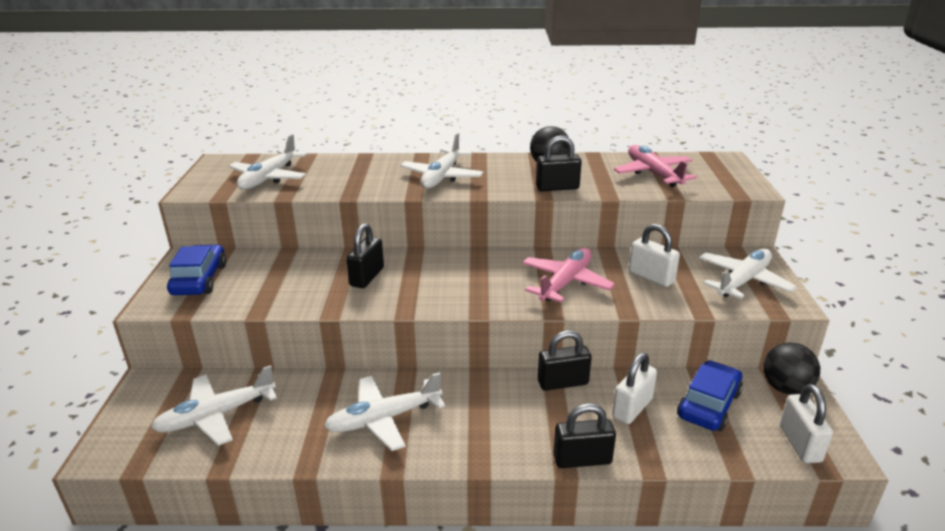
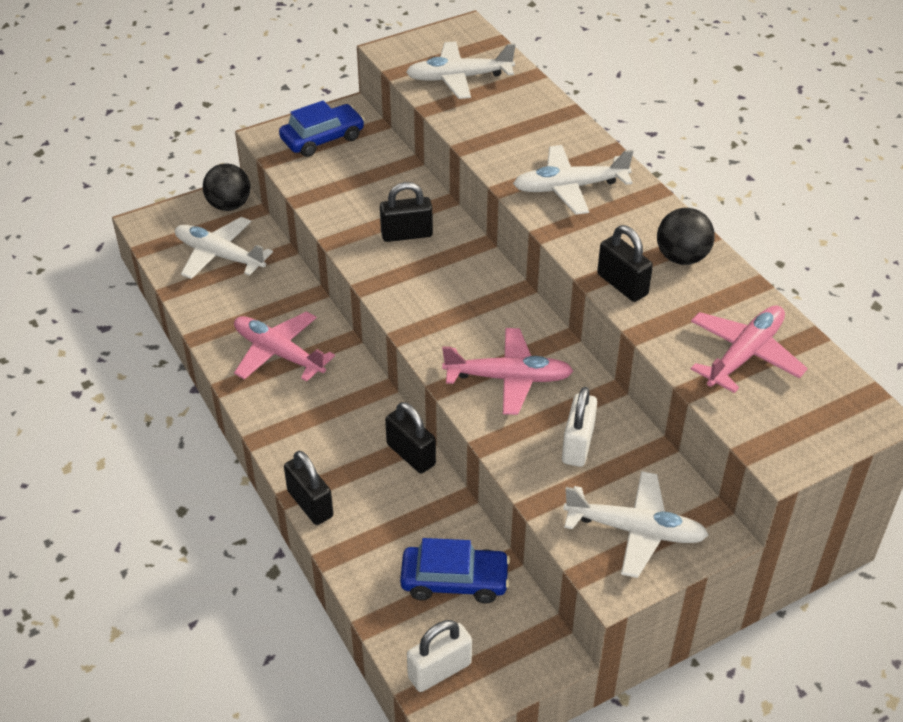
camera: 60 degrees right, 15 degrees up
(384, 419) = (279, 353): white plane -> pink plane
(632, 408) = (407, 520): white padlock -> none
(785, 388) = (532, 645): black ball -> black ball (229, 205)

